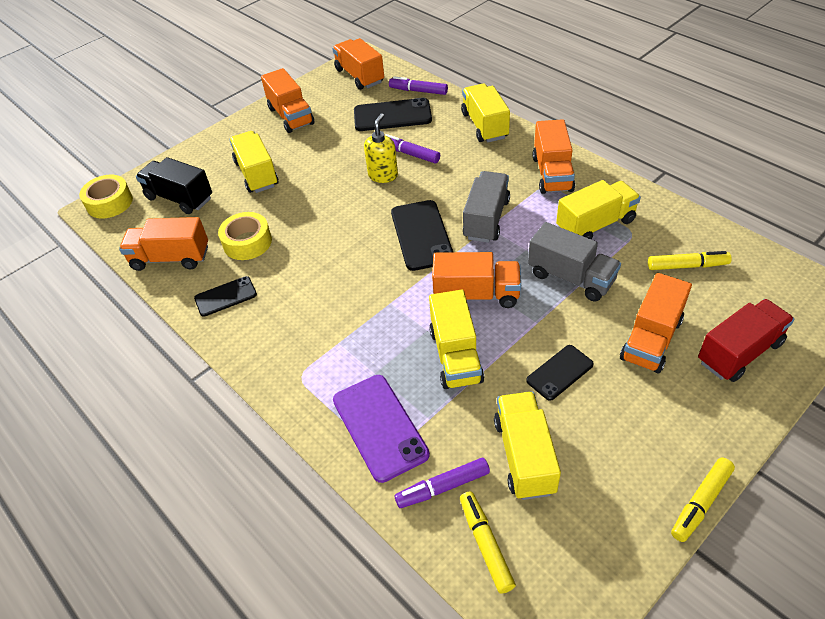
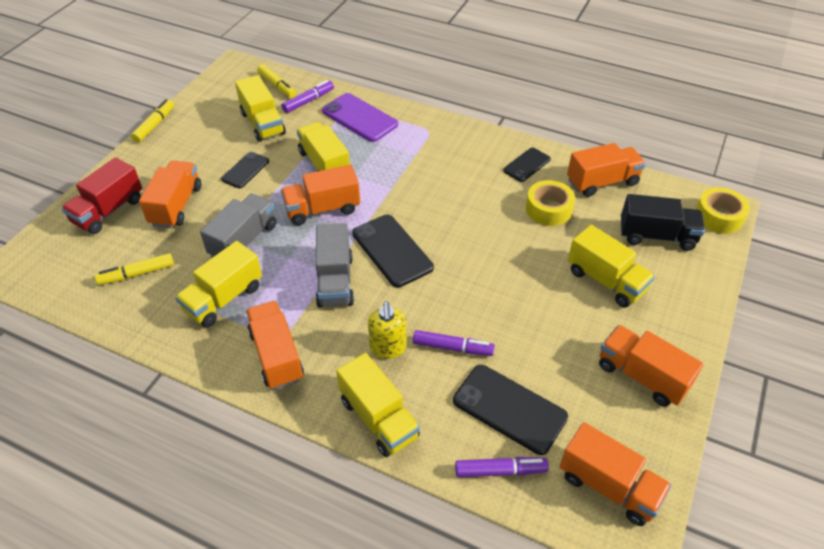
camera: 155 degrees right, 0 degrees up
(383, 175) = (467, 310): yellow soap dispenser -> yellow soap dispenser (388, 348)
(392, 115) = (509, 409): black phone -> black phone turned 60 degrees clockwise
(571, 277) = (243, 240): grey truck -> grey truck turned 105 degrees clockwise

